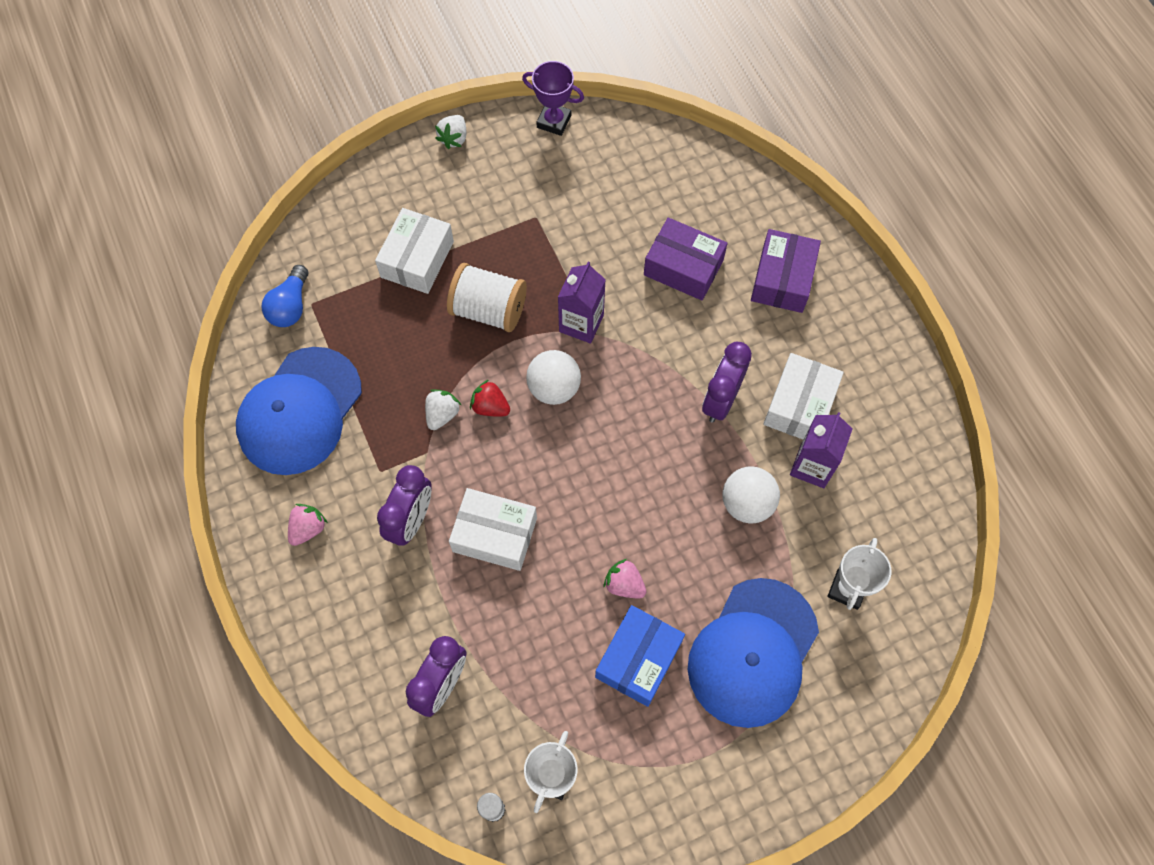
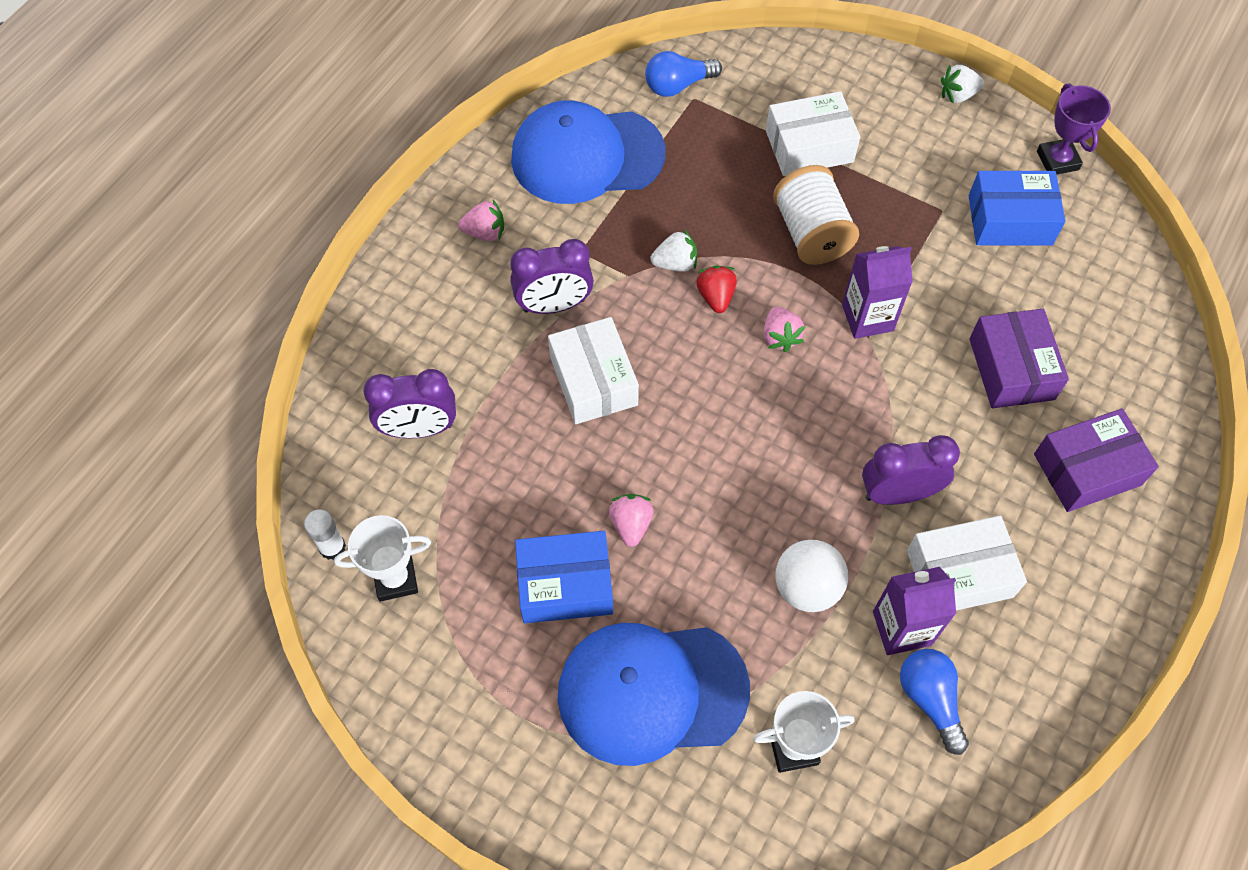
camera: 55 degrees right, 5 degrees down
(554, 388) = (780, 337): white ball -> pink strawberry
(576, 184) = (1010, 220): none -> blue box
(868, 484) = (930, 699): none -> blue light bulb

